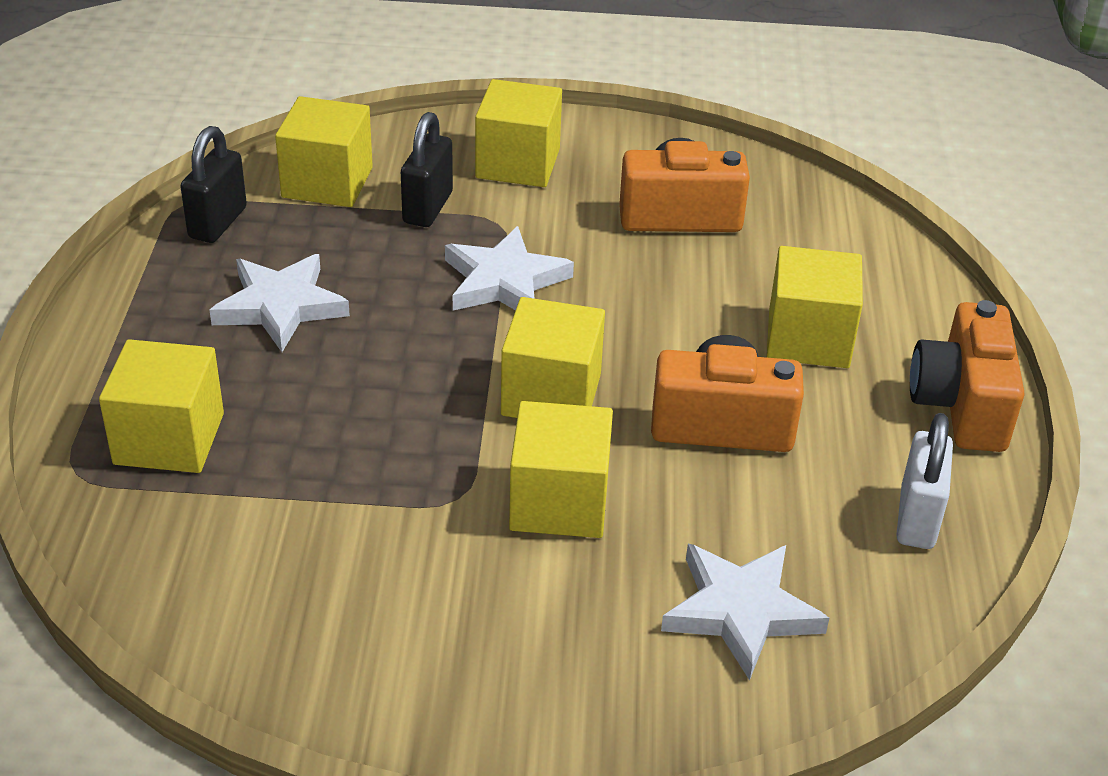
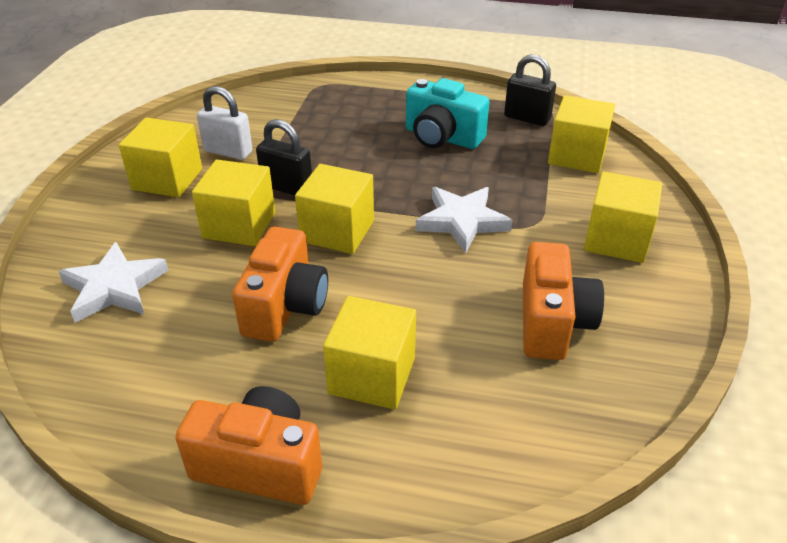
camera: 100 degrees right, 0 degrees up
(169, 439) = (336, 106): yellow cube -> yellow cube (167, 179)
(280, 306) = (442, 137): white star -> turquoise camera
(428, 208) = (550, 194): black padlock -> black padlock (287, 187)
(917, 518) = (146, 396): white padlock -> white padlock (228, 152)

